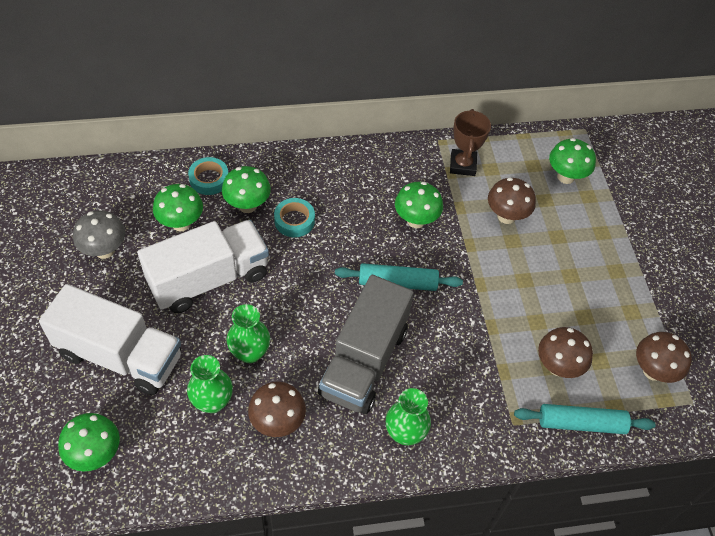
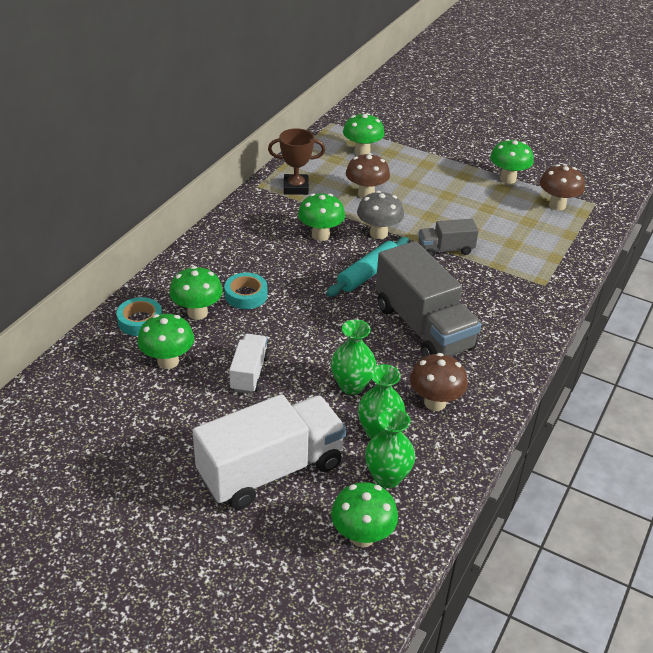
camera: 50 degrees left, 15 degrees down
(104, 250) = (138, 426): grey mushroom -> grey mushroom (378, 233)
(209, 279) = (249, 373): white truck -> white truck, size x0.51
(405, 433) = (506, 339): green vase -> green vase (387, 477)
(462, 165) = (296, 188): brown trophy -> brown trophy turned 45 degrees counterclockwise
(487, 318) = (445, 249): none -> grey truck
(558, 366) = (516, 241): brown mushroom -> none
(581, 423) = (570, 255): turquoise rolling pin -> none
(651, 307) = (508, 179): none -> green mushroom

